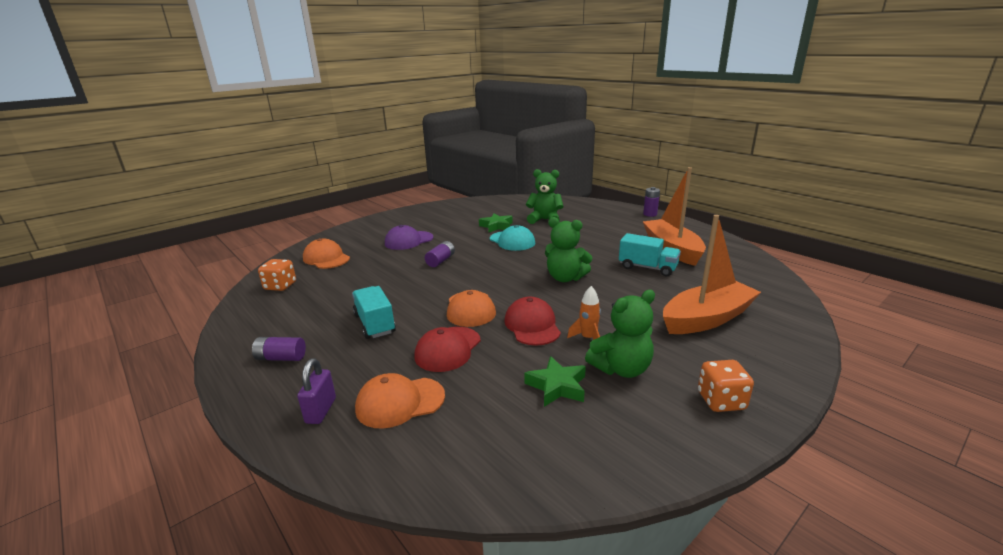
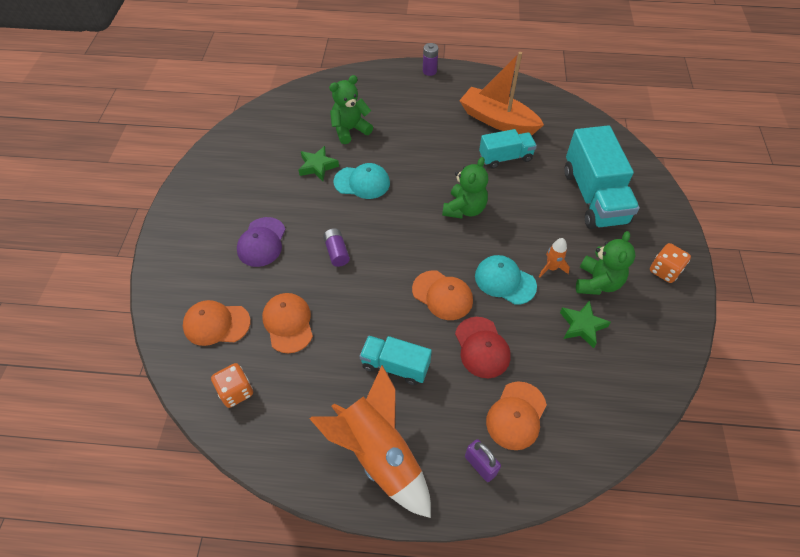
camera: 45 degrees left, 30 degrees up
(281, 358) = (379, 455): purple battery -> orange rocket
(357, 275) = (288, 323): none -> orange cap
(532, 325) = (505, 281): red cap -> turquoise cap
(565, 278) = (464, 209): green teddy bear -> green teddy bear turned 45 degrees counterclockwise
(707, 318) = (594, 196): orange boat -> turquoise truck

